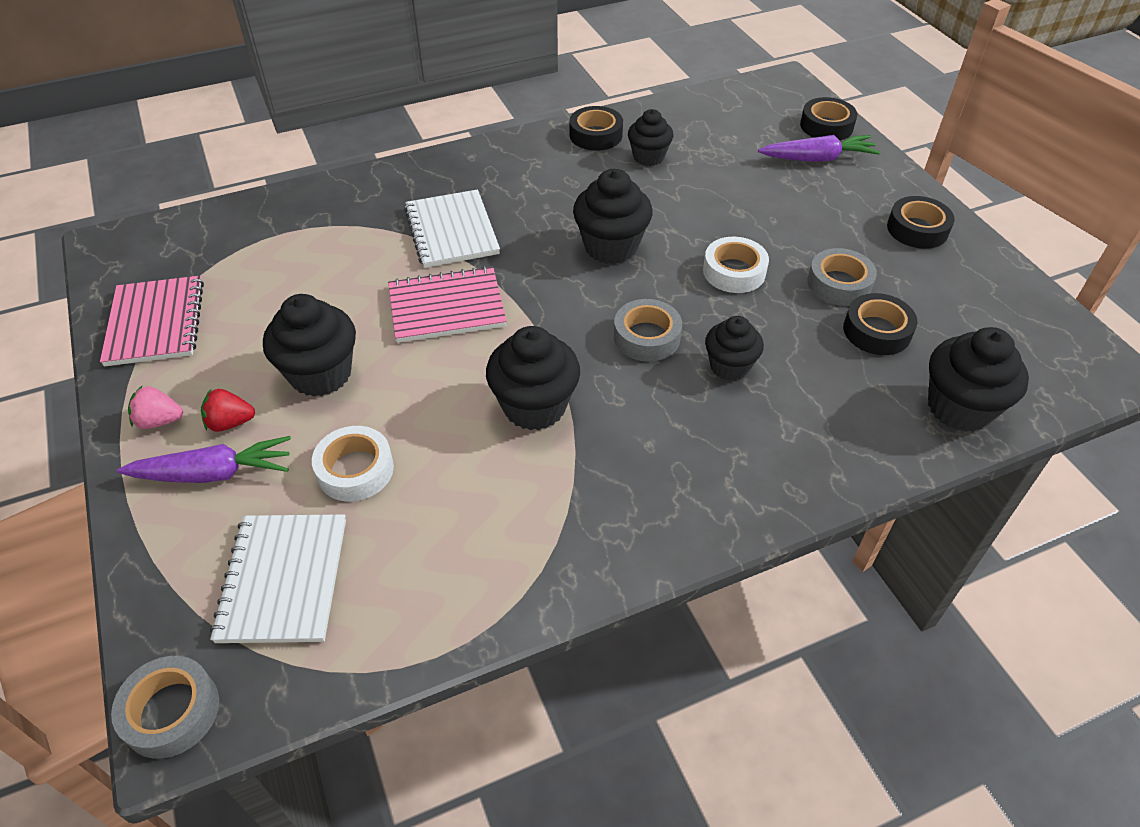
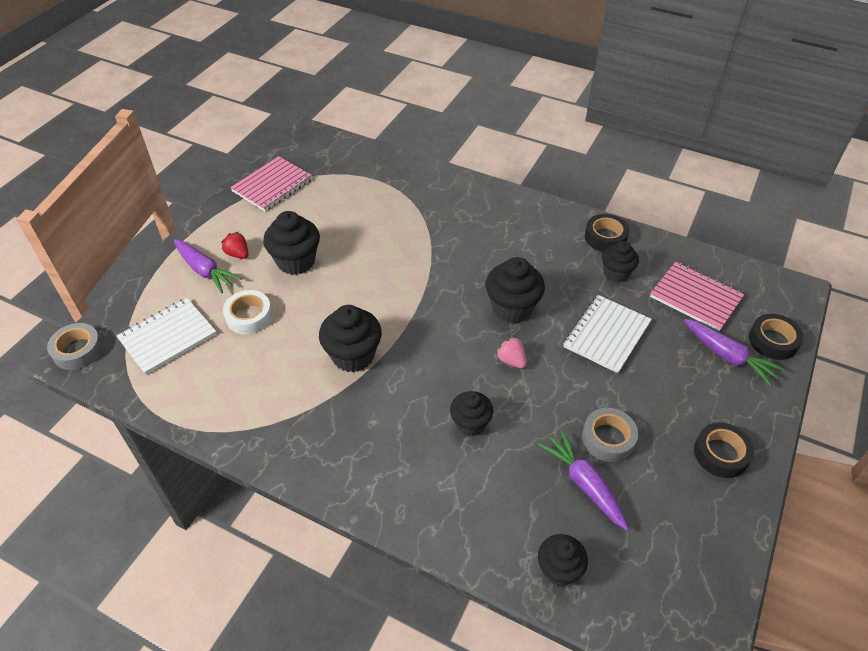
camera: 50 degrees right, 0 degrees up
(159, 421) = (218, 231): pink strawberry -> pink strawberry (511, 360)
(447, 307) = (388, 273): pink notebook -> pink notebook (696, 297)
(451, 231) = (447, 236): white notebook -> white notebook (606, 335)
(646, 337) = (454, 370): grey tape -> none
(734, 272) = (557, 378): white tape -> none
(877, 331) = (584, 484): black tape -> purple carrot
(959, 408) = (559, 569): black cupcake -> black cupcake, size x0.65

